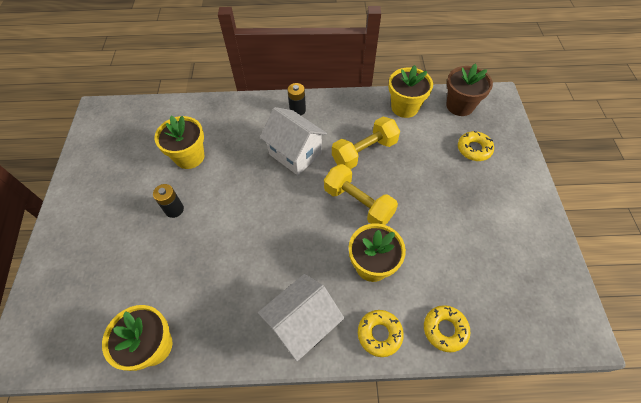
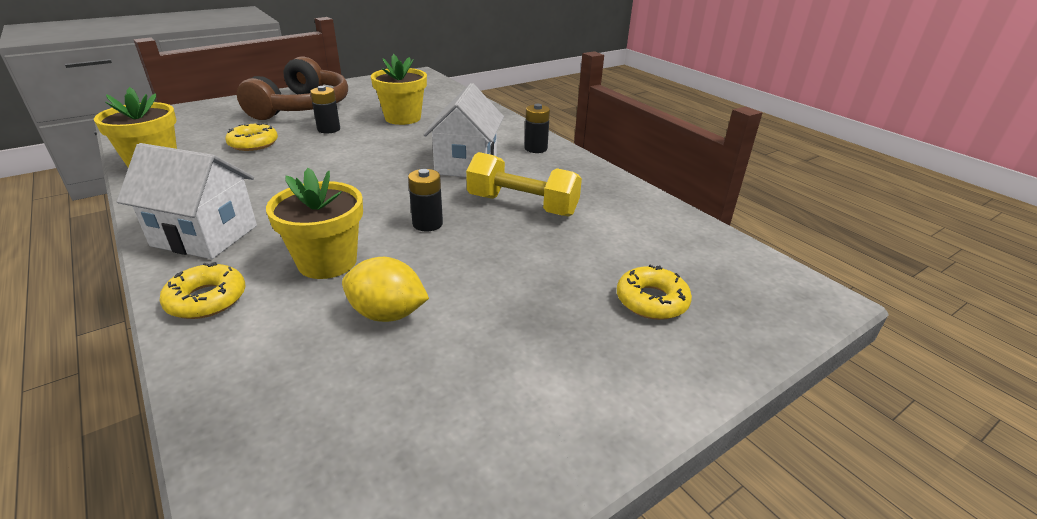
camera: 55 degrees right, 25 degrees down
(108, 214) = (302, 107): none -> brown headphones
(358, 203) = (427, 224): yellow dumbbell -> black battery
(404, 107) = (646, 214): yellow flower pot -> none
(434, 253) = (387, 314): none -> yellow lemon
(445, 329) = (235, 365): yellow donut -> yellow donut (253, 143)
(460, 106) = (726, 261): brown flower pot -> none

